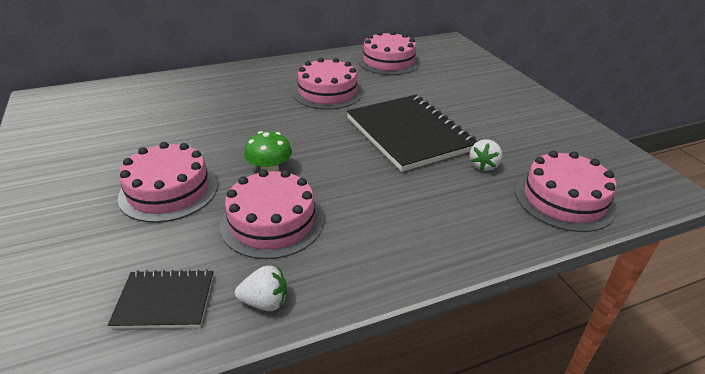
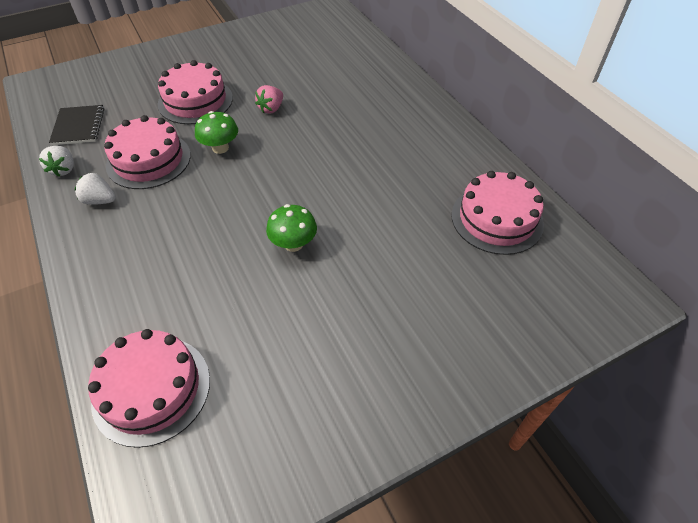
camera: 85 degrees right, 15 degrees up
(216, 139) = (271, 109): none -> pink strawberry
(327, 92) = (382, 168): pink cake -> none
(409, 134) = (293, 244): black notebook -> green mushroom
(483, 165) = (226, 313): white strawberry -> white strawberry (100, 200)

